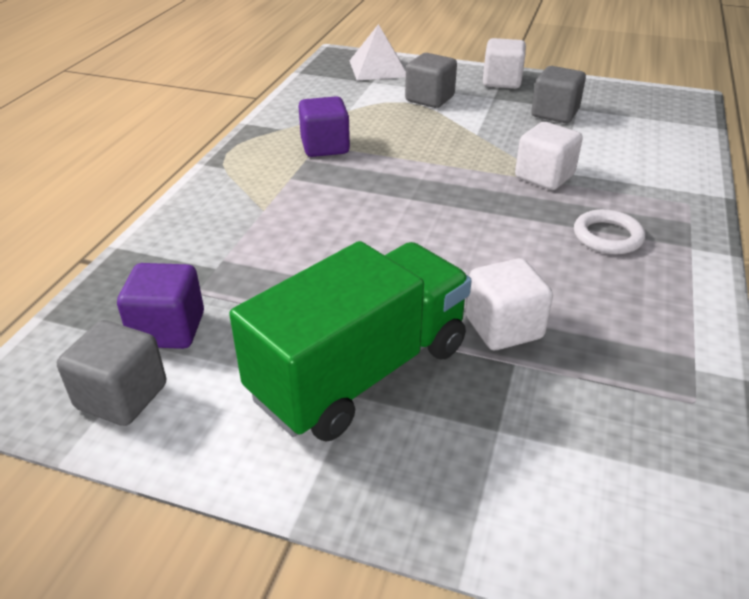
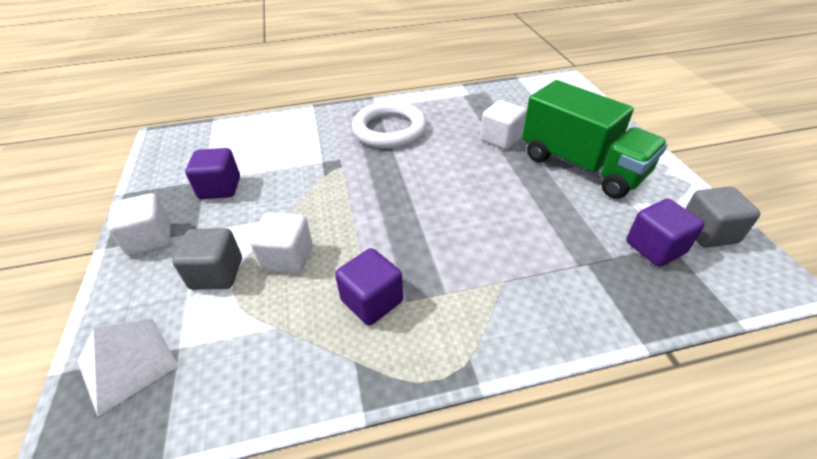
camera: 120 degrees left, 5 degrees up
(360, 371) = (581, 166): green truck -> green truck turned 150 degrees counterclockwise
(544, 176) = (335, 166): white cube -> white cube (287, 257)
(554, 113) = (220, 188): grey cube -> purple cube
(607, 236) = (389, 130): white ring -> white ring, size x1.80

